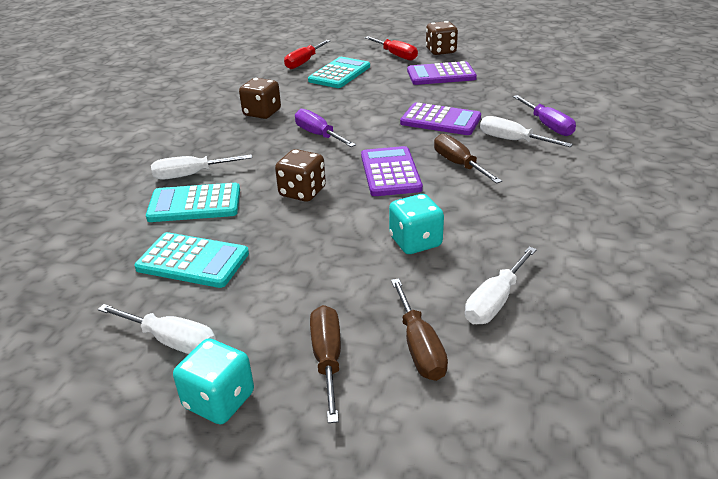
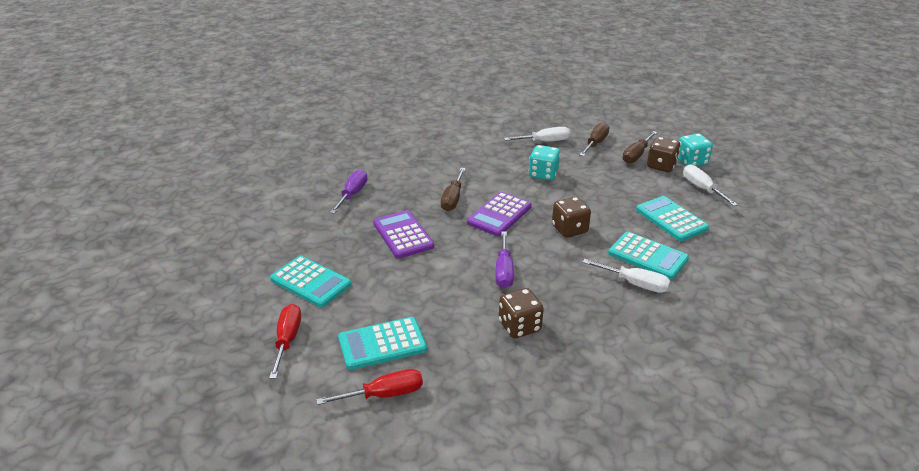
camera: 140 degrees left, 0 degrees up
(441, 51) = (242, 317): brown dice -> brown dice (661, 166)
(441, 75) = (310, 282): purple calculator -> turquoise calculator
(512, 140) = (393, 196): white screwdriver -> none

